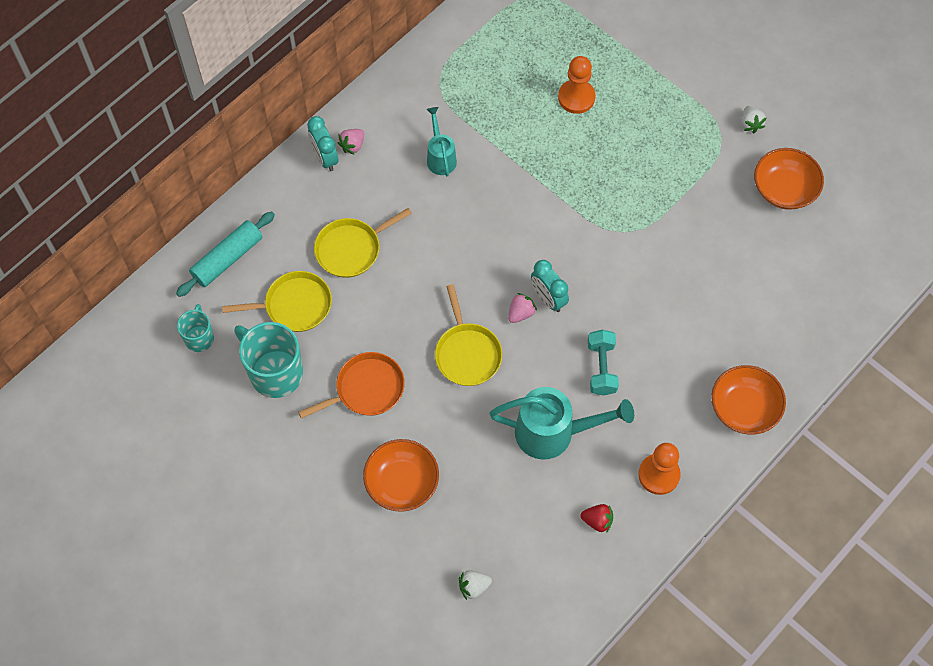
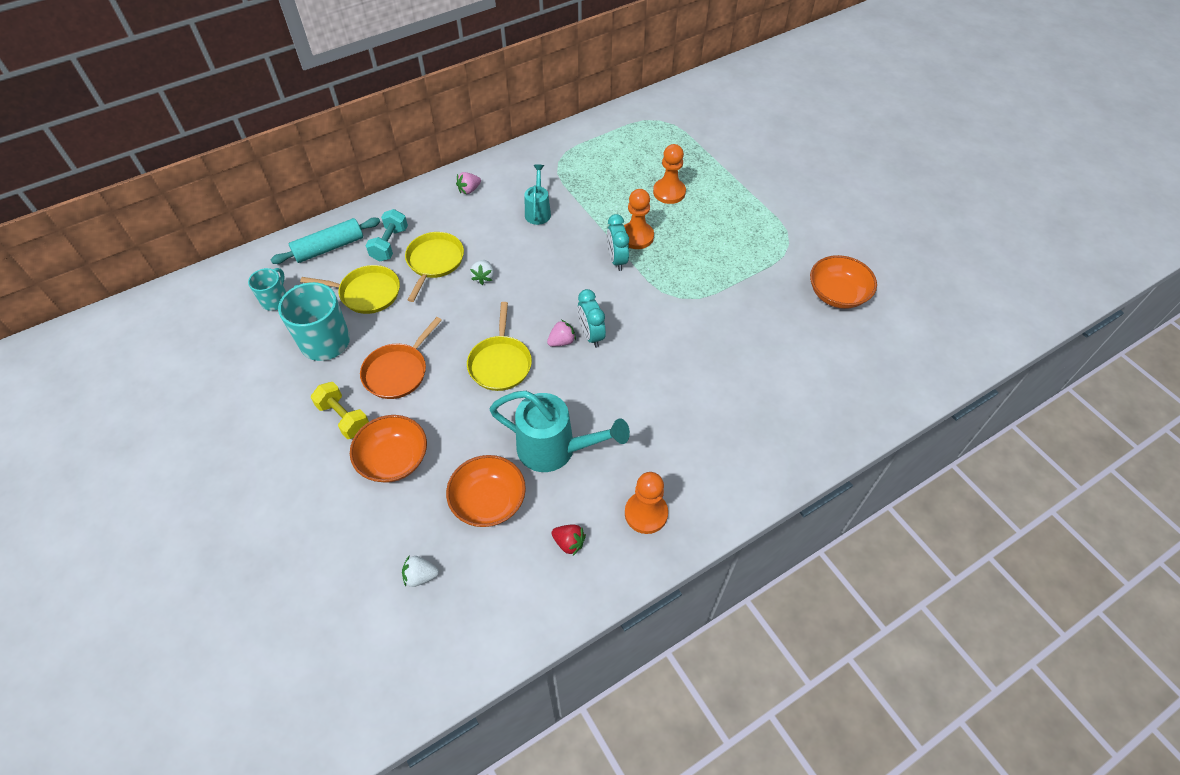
camera: 15 degrees right, 10 degrees down
(325, 158) = (443, 194): turquoise clock -> turquoise clock (617, 260)
(334, 452) = (344, 418): none -> yellow dumbbell
(351, 249) = (434, 262): yellow pan -> yellow pan turned 120 degrees clockwise
(366, 389) = (398, 372): orange pan -> orange pan turned 135 degrees clockwise
(558, 165) = (636, 236): none -> orange pawn
(601, 368) = (620, 403): turquoise dumbbell -> turquoise dumbbell (389, 244)
(744, 408) = (751, 471): orange bowl -> orange bowl (488, 501)
(750, 124) = (817, 239): white strawberry -> white strawberry (483, 277)

